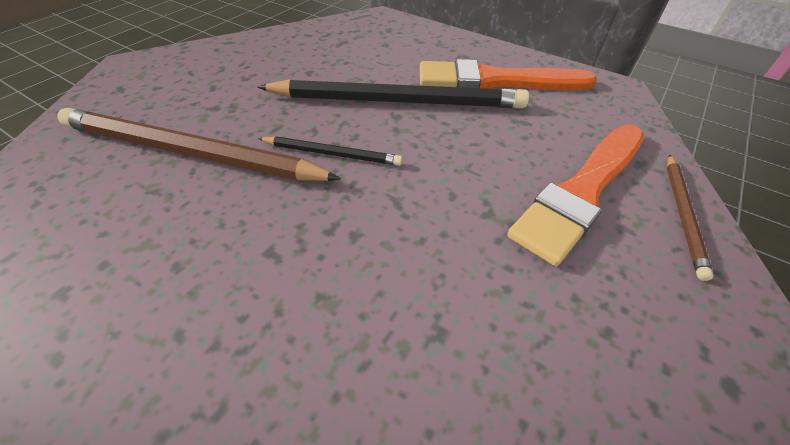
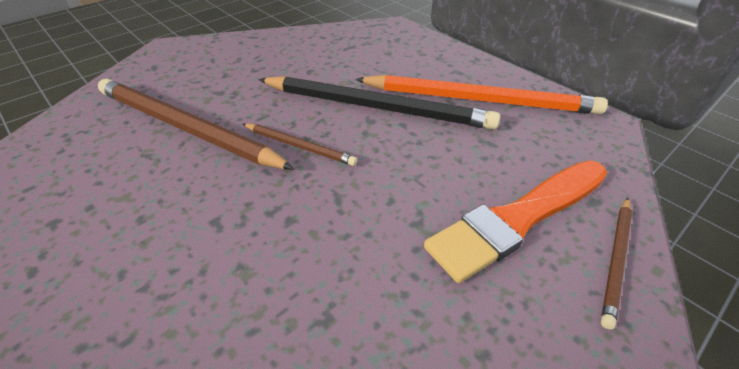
camera: 15 degrees right, 5 degrees down
(332, 153) = (299, 146): black pencil -> brown pencil
(496, 81) = (479, 99): orange brush -> orange pencil

